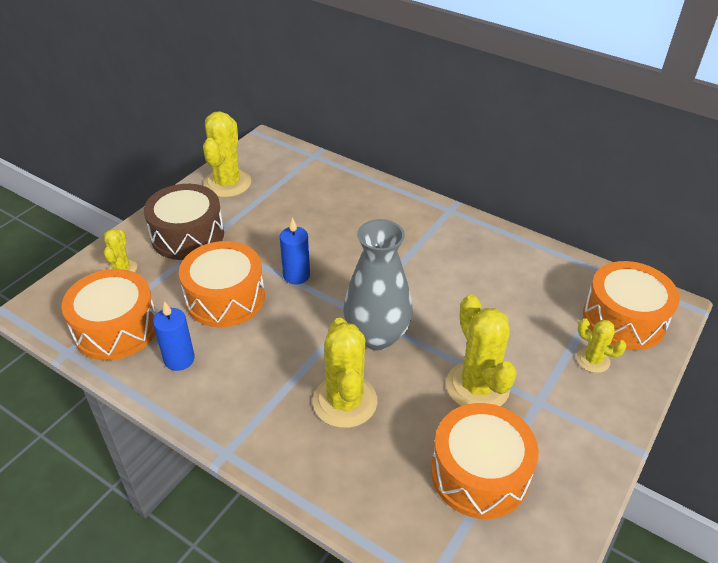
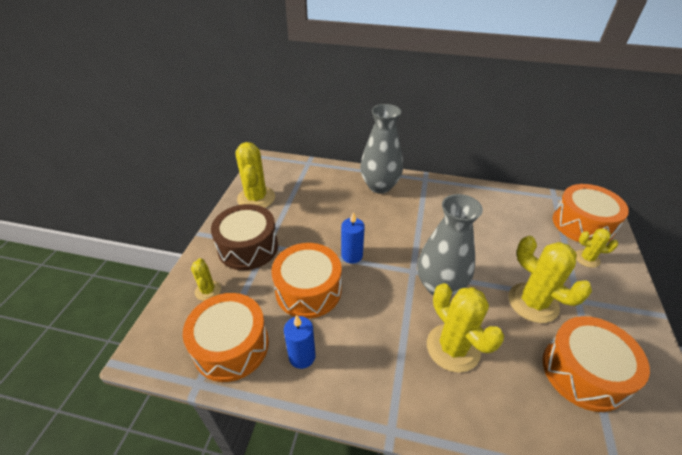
camera: 20 degrees left, 0 degrees up
(384, 204) = (379, 186): none -> grey vase

